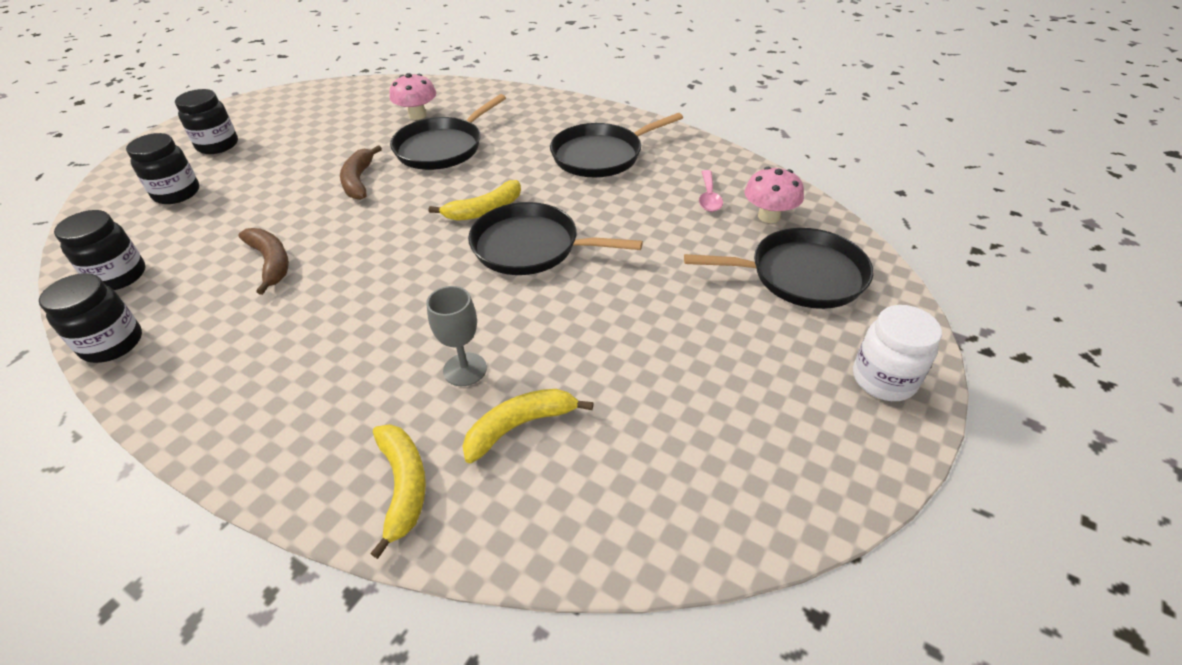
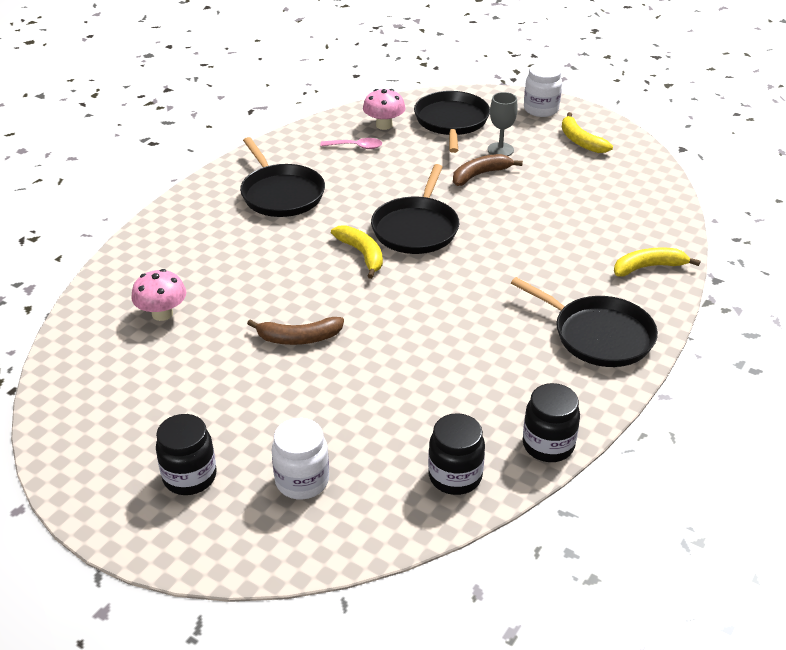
camera: 90 degrees left, 5 degrees down
(177, 193) = (302, 481): black jar -> white jar
(271, 262) = (434, 372): brown banana -> brown banana (480, 175)
(442, 147) = (243, 288): black pan -> black pan (598, 335)
(465, 369) = (552, 251): grey goblet -> grey goblet (500, 150)
(520, 426) = (596, 227): yellow banana -> yellow banana (580, 141)

